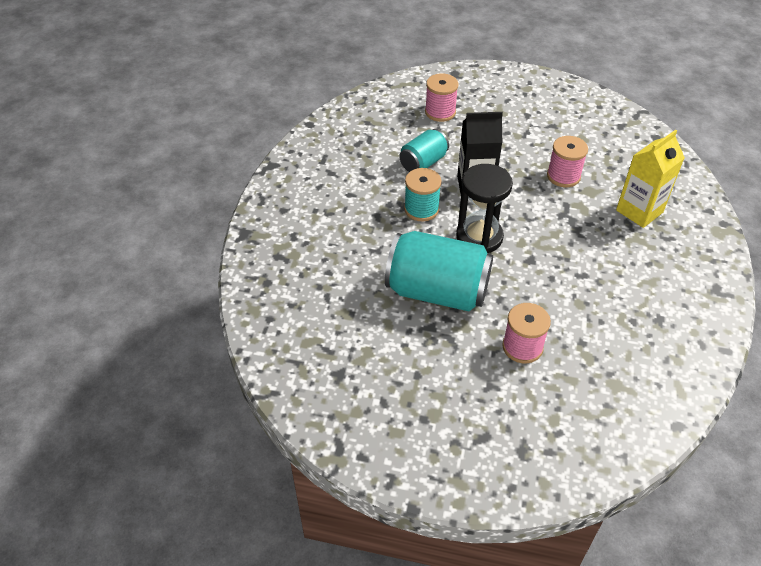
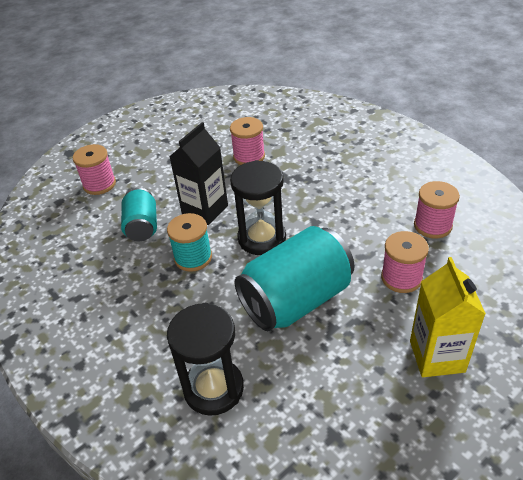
camera: 50 degrees left, 5 degrees down
(322, 288) = (213, 388): none -> black hourglass
(607, 342) = (432, 226): none -> pink spool
(639, 211) = (322, 140): yellow carton -> yellow carton (437, 356)

